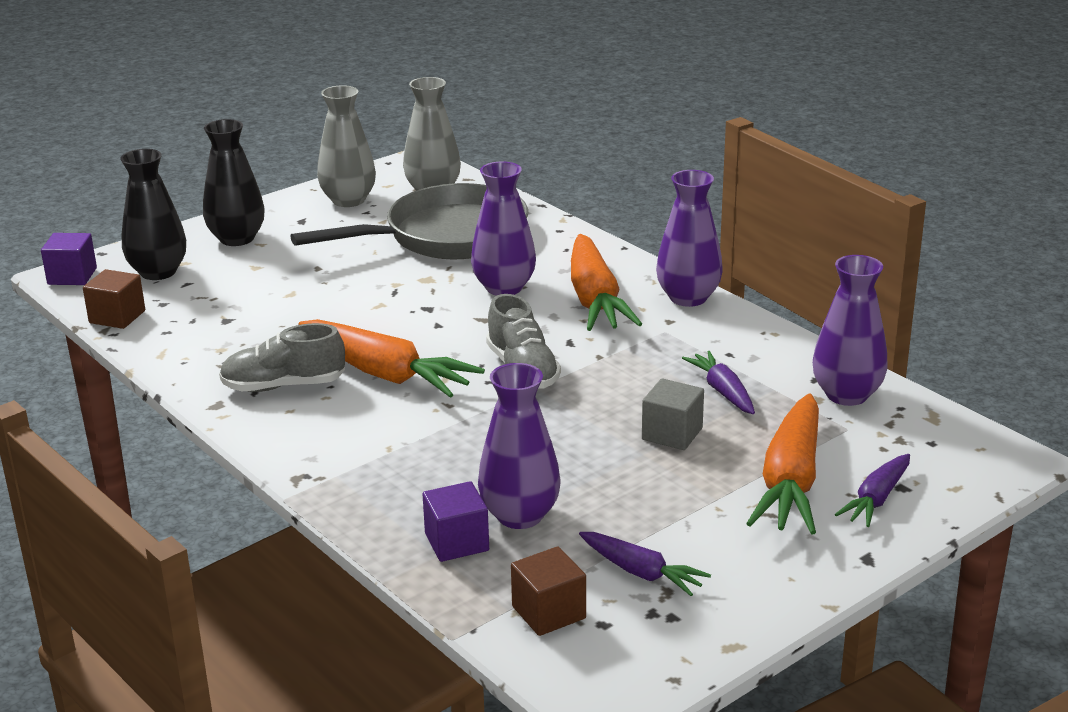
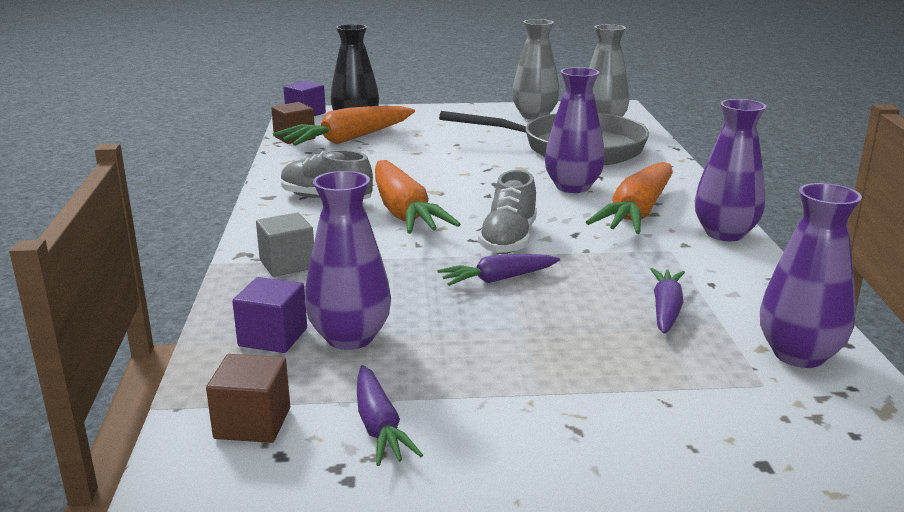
camera: 35 degrees right, 5 degrees down
(237, 238) = (430, 118): black vase -> none
(672, 434) = (571, 325): grey cube -> grey cube (287, 264)
(791, 481) = (638, 408): orange carrot -> orange carrot (348, 139)
(876, 499) = (717, 464): purple carrot -> purple carrot (498, 279)

